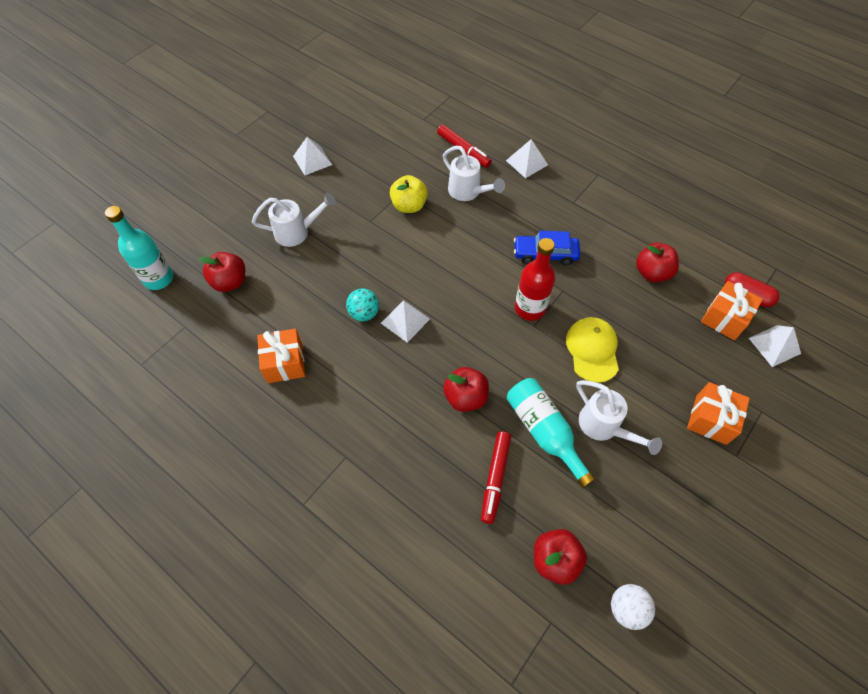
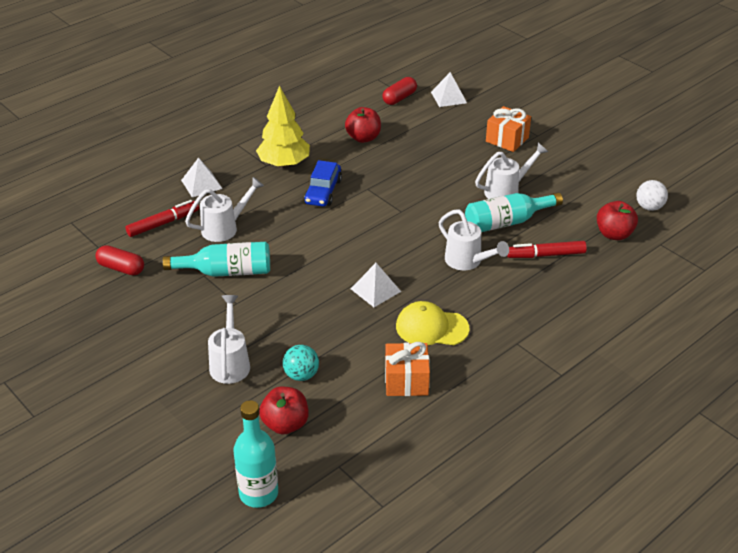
camera: 80 degrees left, 20 degrees down
(312, 160) = (119, 343): white pyramid -> none
(364, 313) = (359, 318): turquoise ball -> turquoise ball (301, 375)
(400, 139) = (121, 268): none -> red capsule
(409, 206) = (226, 272): yellow apple -> turquoise bottle
(465, 397) = (467, 261): red apple -> white watering can
(495, 478) = (545, 255): red marker -> red marker turned 150 degrees clockwise
(530, 308) = (382, 210): red bottle -> none
(580, 215) = (284, 164): none -> yellow tree
(592, 350) = (434, 183): yellow cap -> yellow cap (431, 327)
(724, 318) = (418, 113): orange gift -> none

